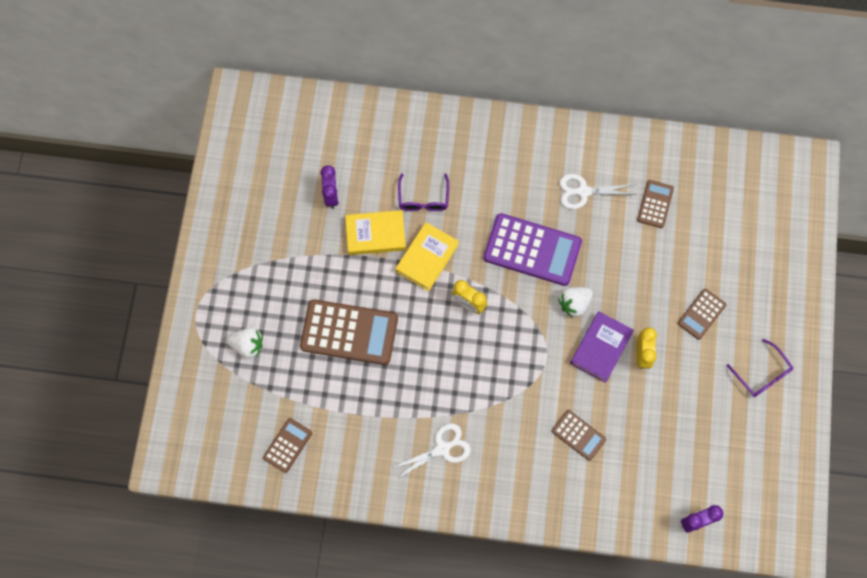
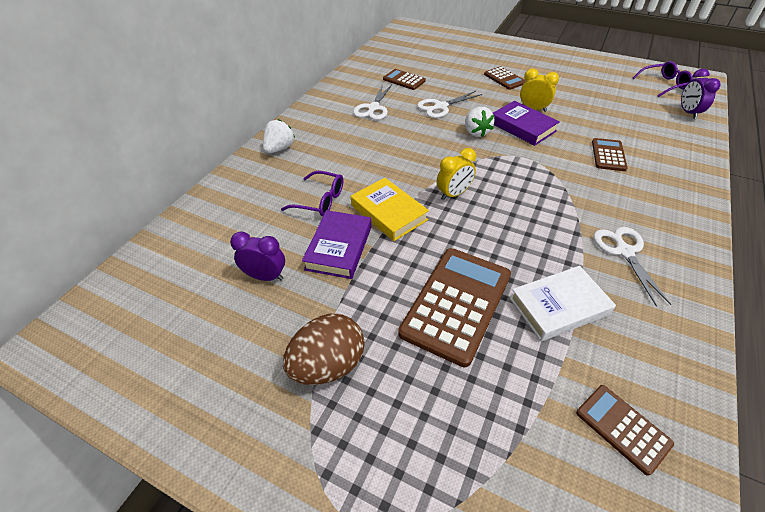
camera: 70 degrees left, 25 degrees down
(248, 345) = (441, 443): white strawberry -> white strawberry (279, 148)
(276, 266) = (328, 365): none -> brown egg
(369, 402) = (558, 306): none -> white book
(375, 234) = (339, 248): yellow book -> purple book
(532, 250) = (413, 144): purple calculator -> none
(578, 435) = (608, 155): brown calculator -> brown calculator turned 45 degrees counterclockwise
(611, 258) = (441, 107): none -> white scissors
(762, 374) = (559, 65): purple glasses -> purple glasses (664, 84)

